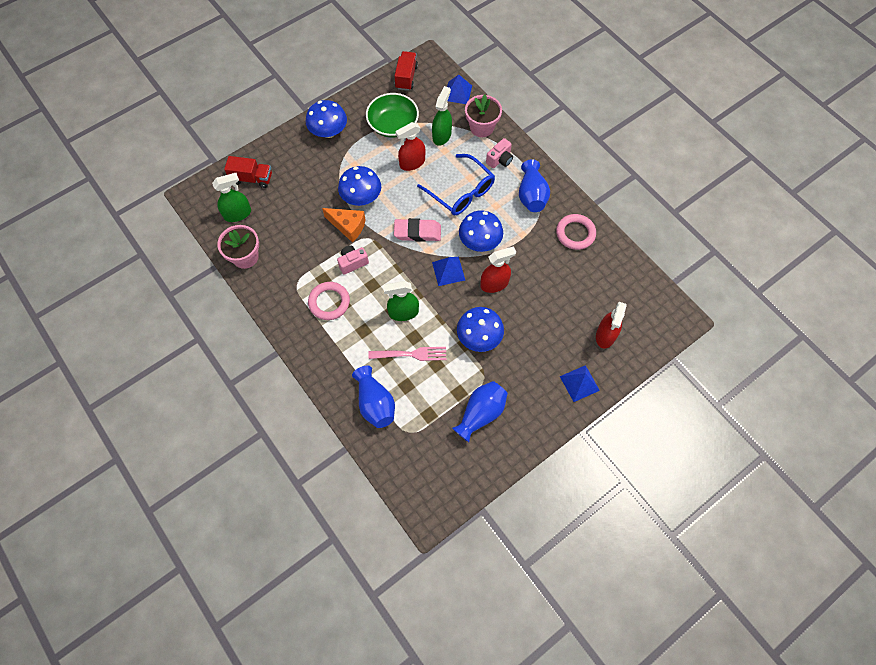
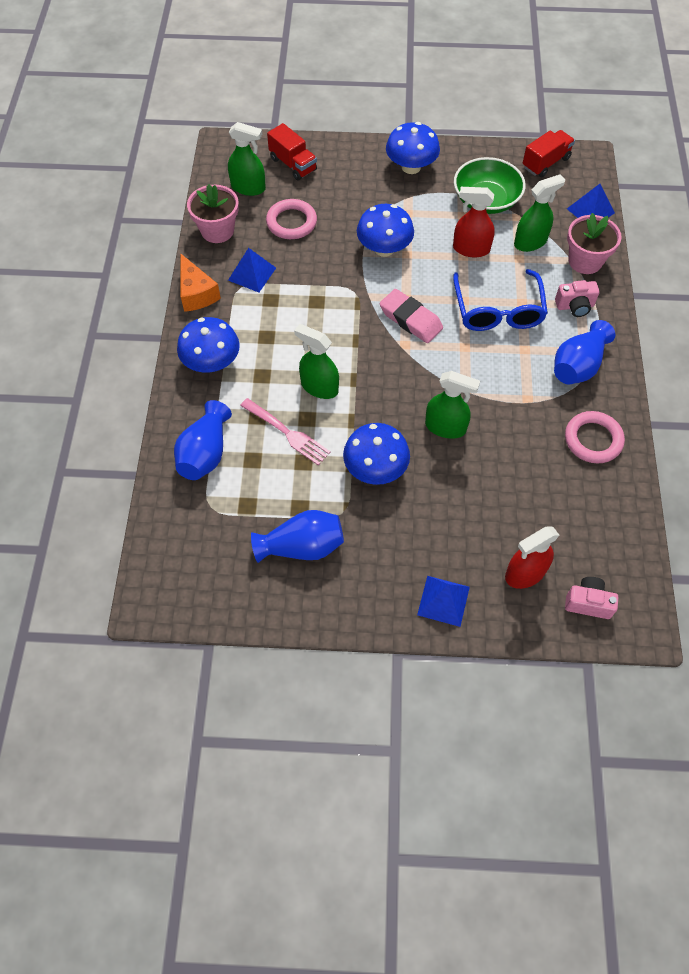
camera: 40 degrees right, 5 degrees down
(329, 302) = (255, 325): pink ring -> pink ring (291, 222)
(348, 226) = (344, 267): orange cheese -> orange cheese (196, 293)
(352, 263) = (314, 304): pink camera -> pink camera (588, 603)
(448, 271) = (407, 379): blue pyramid -> blue pyramid (252, 274)
(480, 241) = (470, 373): blue mushroom -> blue mushroom (211, 362)
(494, 284) = (445, 427): red spray bottle -> green spray bottle

